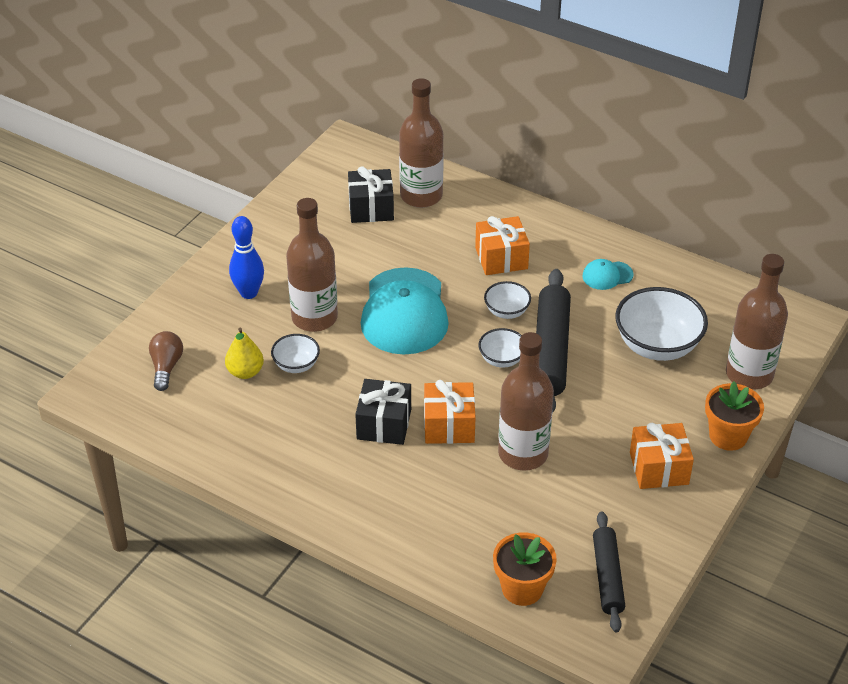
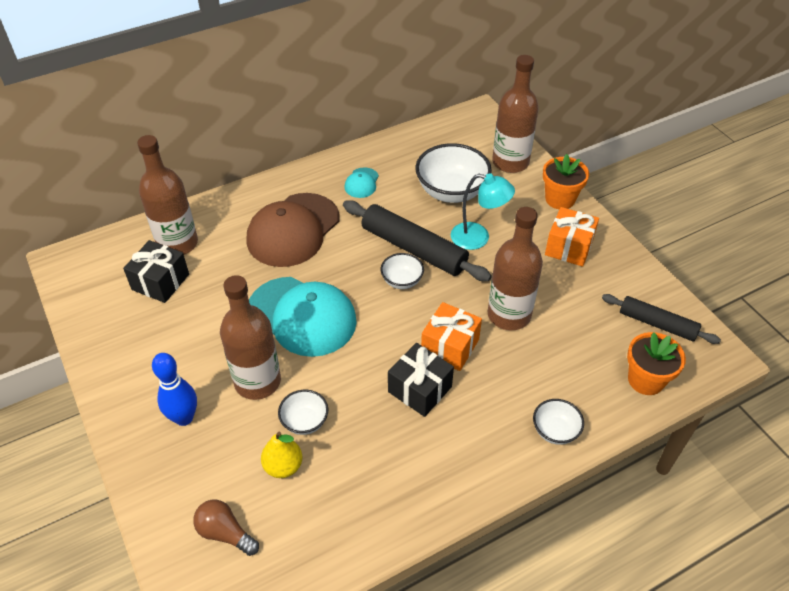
camera: 60 degrees left, 5 degrees up
(501, 258) = (293, 230): orange gift -> brown cap
(506, 311) = (353, 254): white bowl -> white bowl (555, 431)
(608, 392) = (478, 238): none -> turquoise lamp

